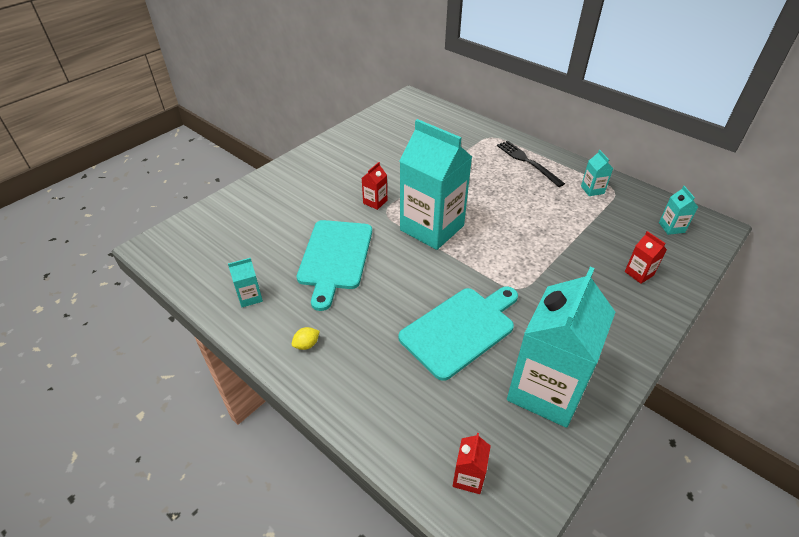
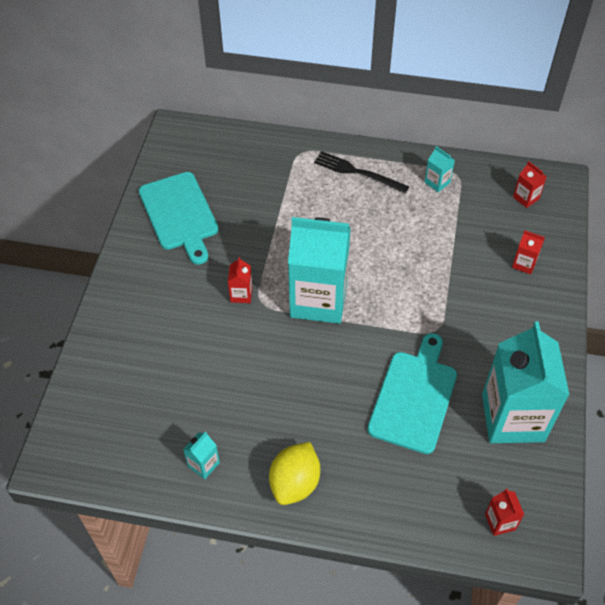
camera: 30 degrees left, 10 degrees up
(306, 344) = (295, 483): yellow lemon -> yellow lemon, size x2.26
(335, 257) = (251, 380): turquoise cutting board -> turquoise cutting board (179, 214)
(671, 227) = (526, 198): turquoise carton -> red carton

